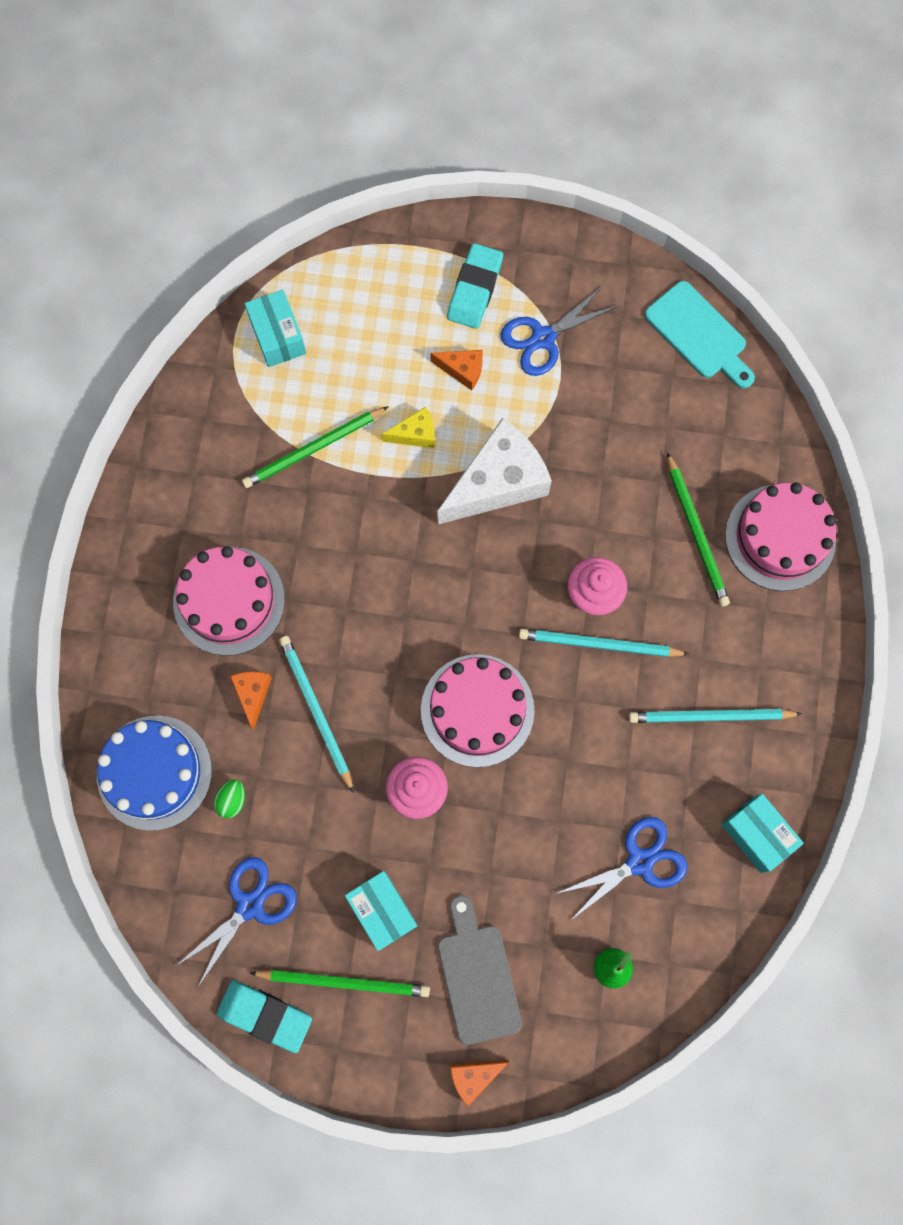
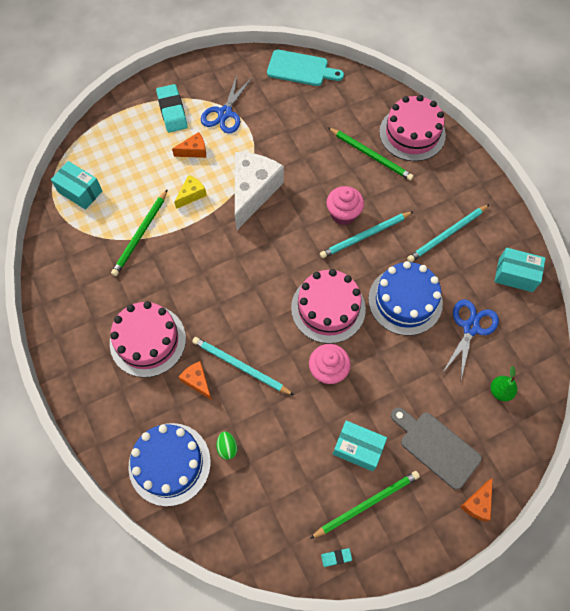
camera: 35 degrees left, 10 degrees down
(250, 905) = (281, 500): blue scissors -> none
(265, 1015) = (336, 557): turquoise eraser -> turquoise eraser, size x0.44
(583, 768) = (405, 300): none -> blue cake

